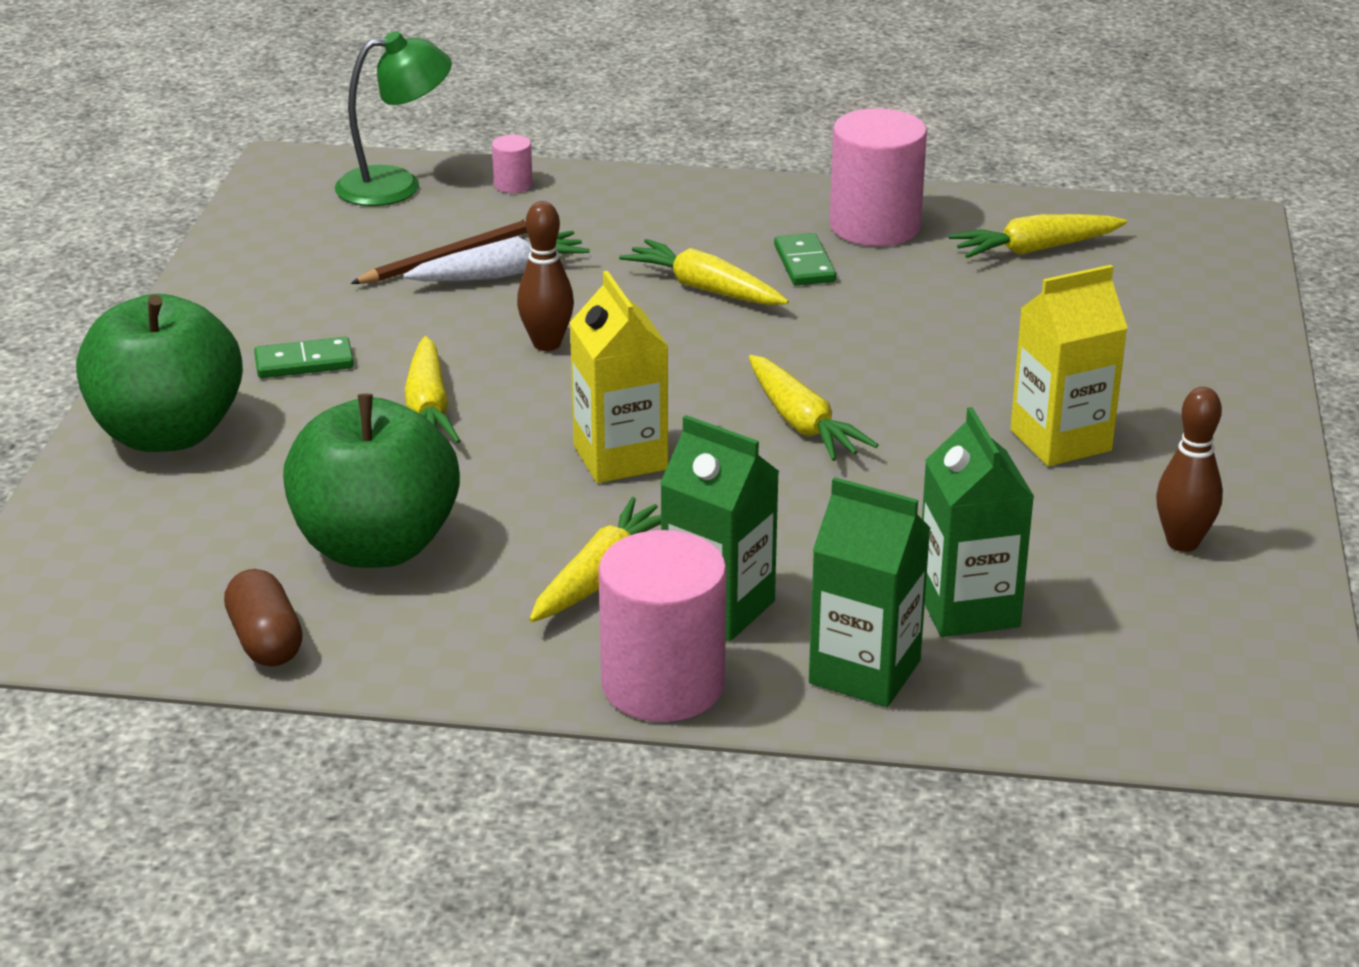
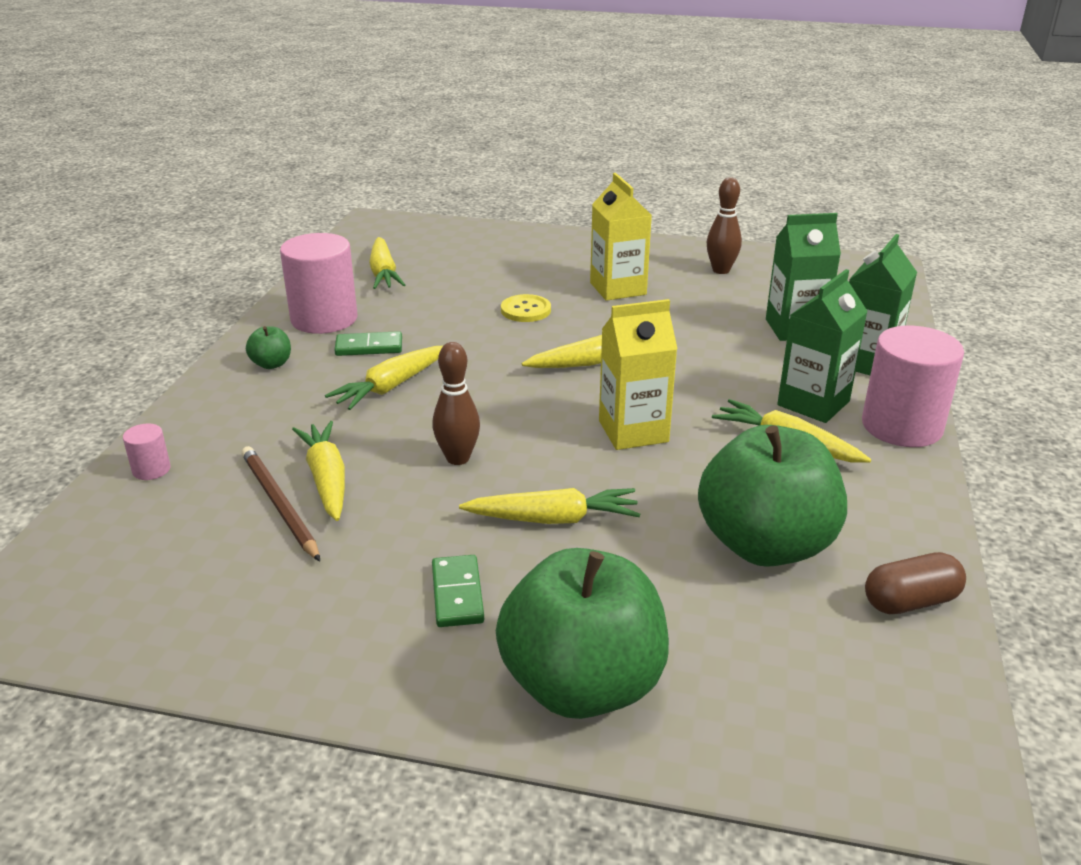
camera: 85 degrees left, 0 degrees up
(396, 185) = (104, 540): green lamp -> none
(500, 274) = (327, 479): white carrot -> yellow carrot
(744, 211) = (271, 364): none -> green apple
(952, 365) = (525, 310): none -> yellow button

